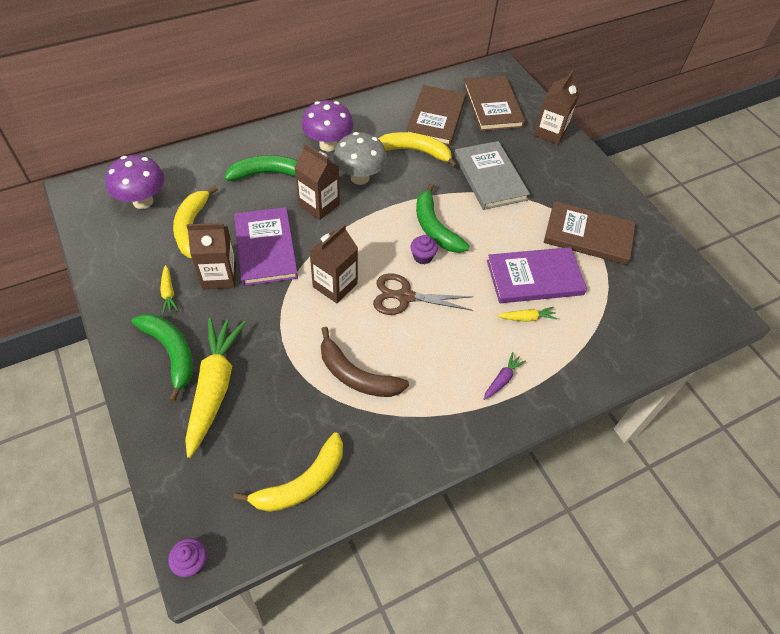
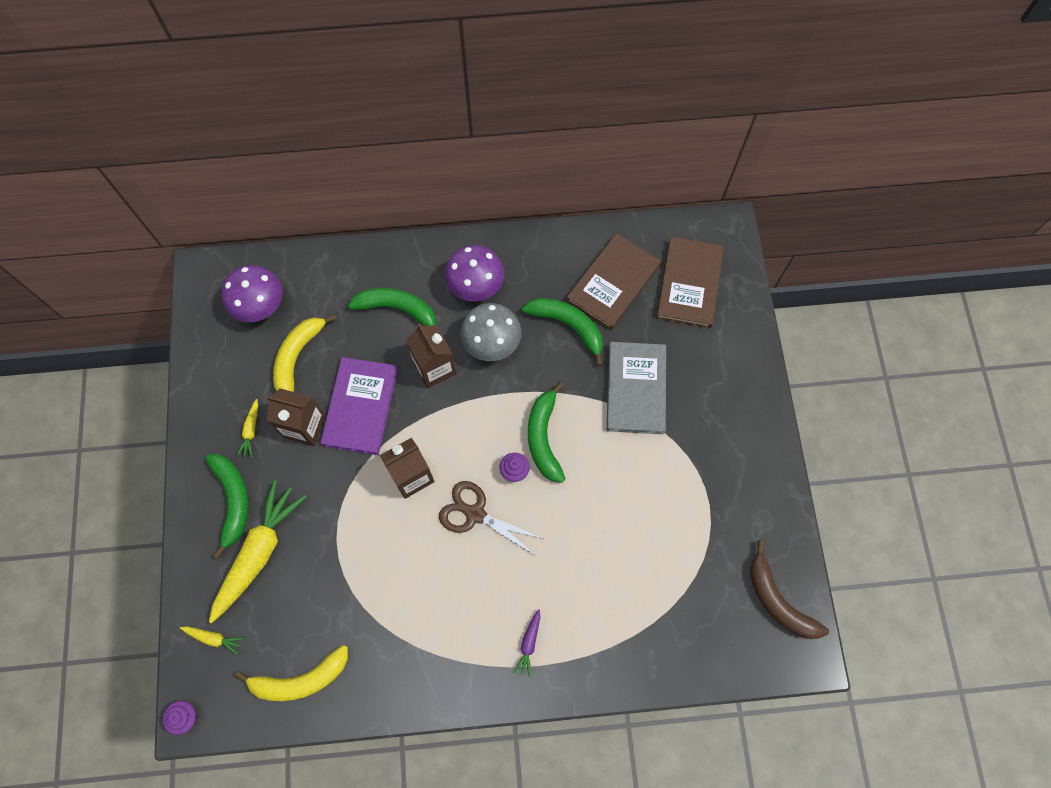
camera: 25 degrees right, 15 degrees up
(356, 375) = (391, 587): brown banana -> brown banana (777, 600)
(415, 151) = (568, 326): yellow banana -> green banana
(502, 379) = (529, 643): purple carrot -> purple carrot turned 135 degrees clockwise
(527, 318) = (588, 583): yellow carrot -> yellow carrot (214, 638)
(534, 277) = (621, 537): purple book -> none
(550, 132) = (739, 345): brown carton -> none
(588, 235) = (708, 503): brown book -> none

